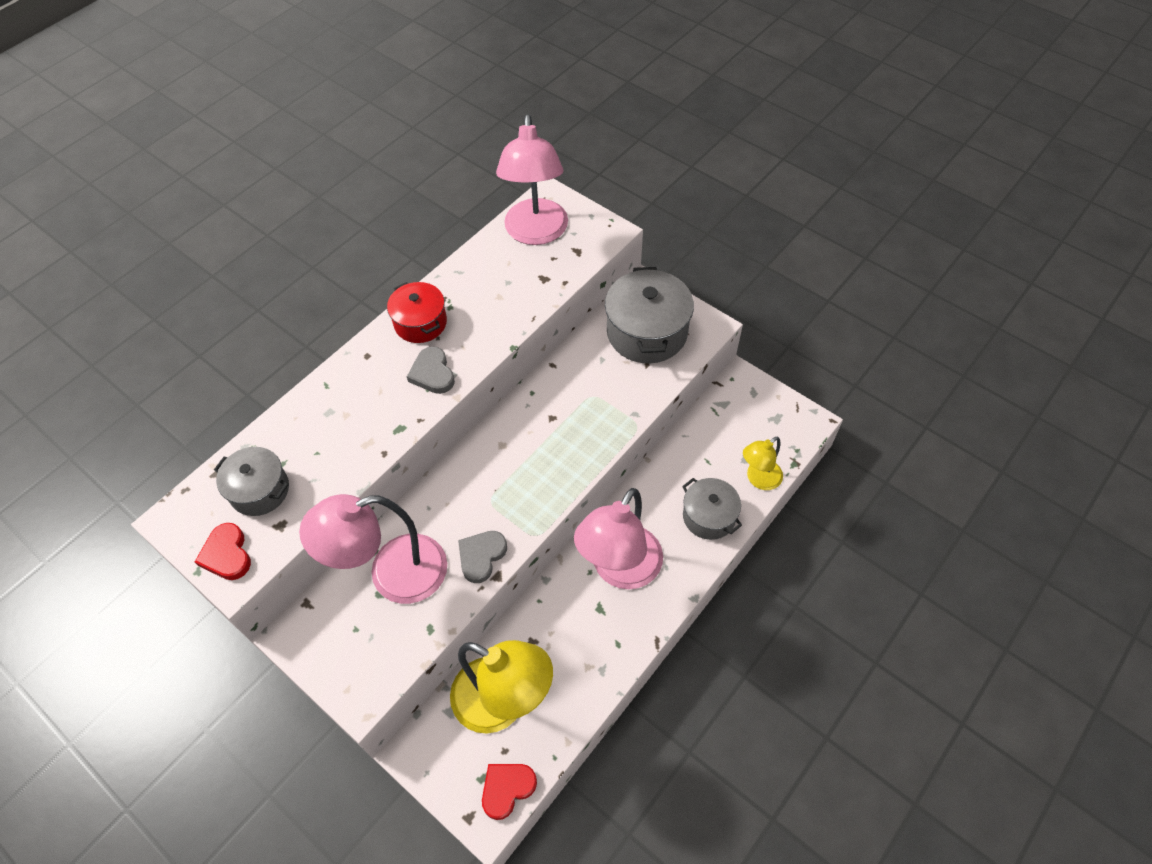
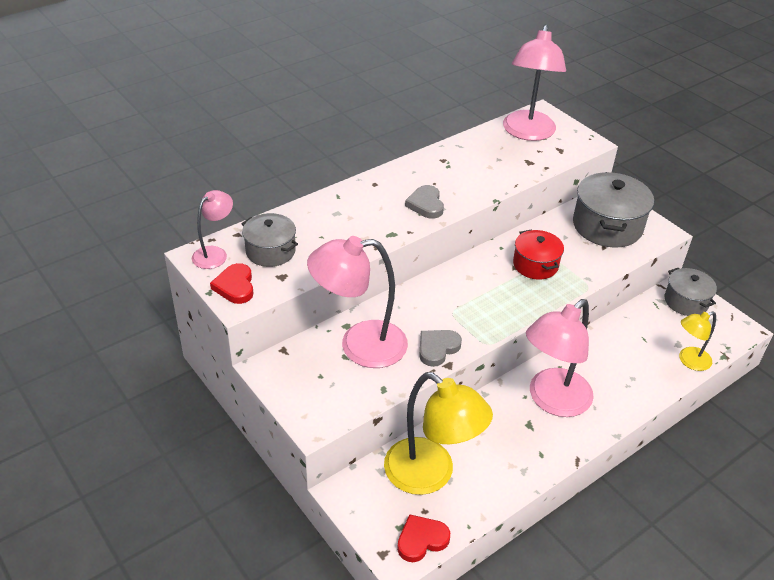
camera: 10 degrees right, 15 degrees down
(193, 510) = (214, 253): none -> pink lamp
(420, 323) = (422, 171): red pot -> red pot (535, 265)
(709, 516) = (639, 378): grey pot -> grey pot (686, 301)

